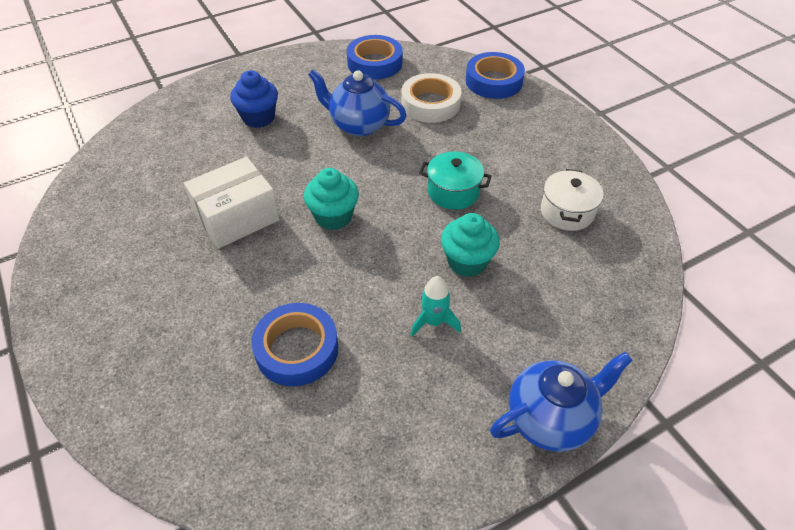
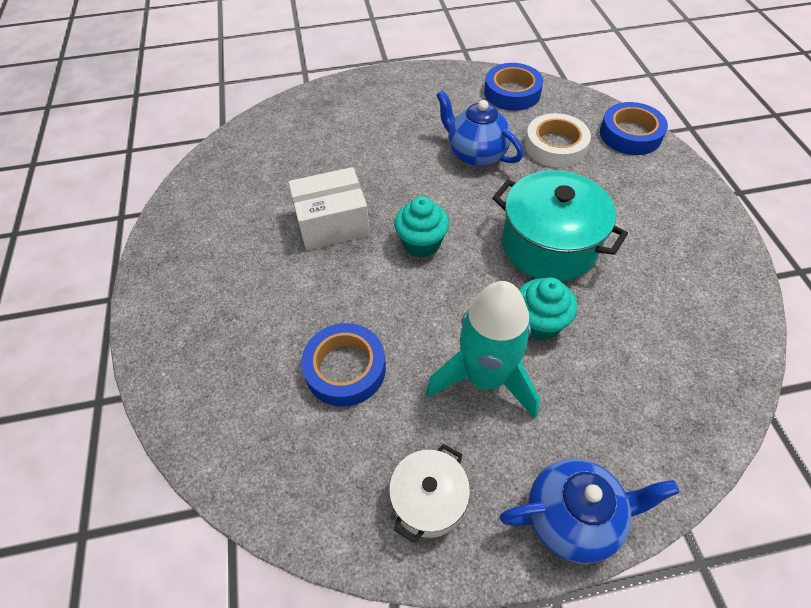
camera: 20 degrees right, 5 degrees up
(258, 118) = (383, 128): blue cupcake -> none
(434, 322) = (485, 378): turquoise rocket -> turquoise rocket, size x2.12
(453, 192) = (549, 245): turquoise pot -> turquoise pot, size x1.75
(567, 212) = (665, 295): white pot -> white pot (428, 500)

